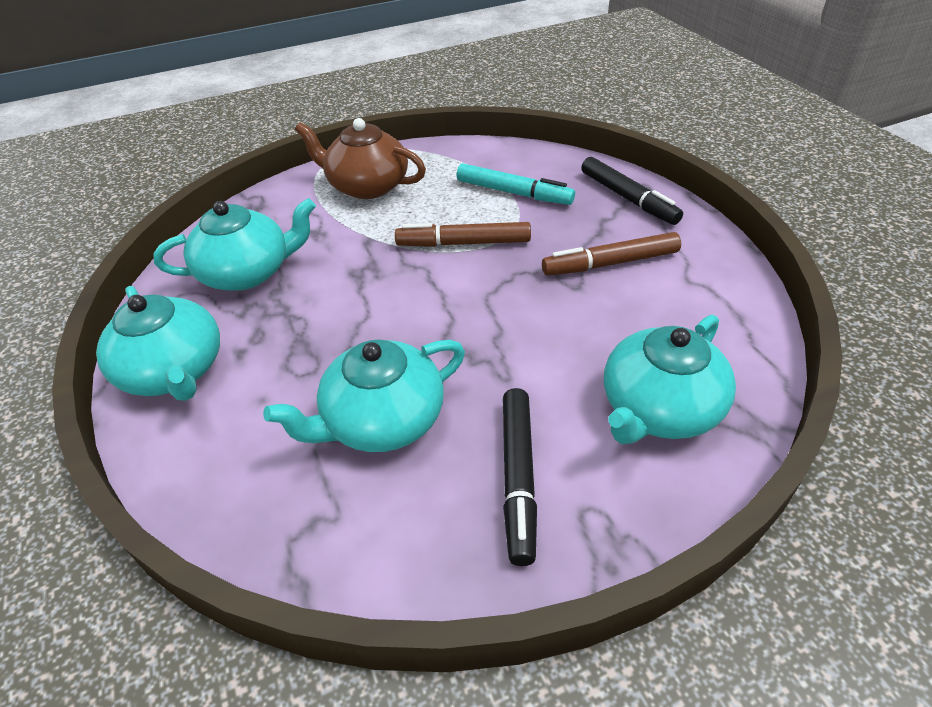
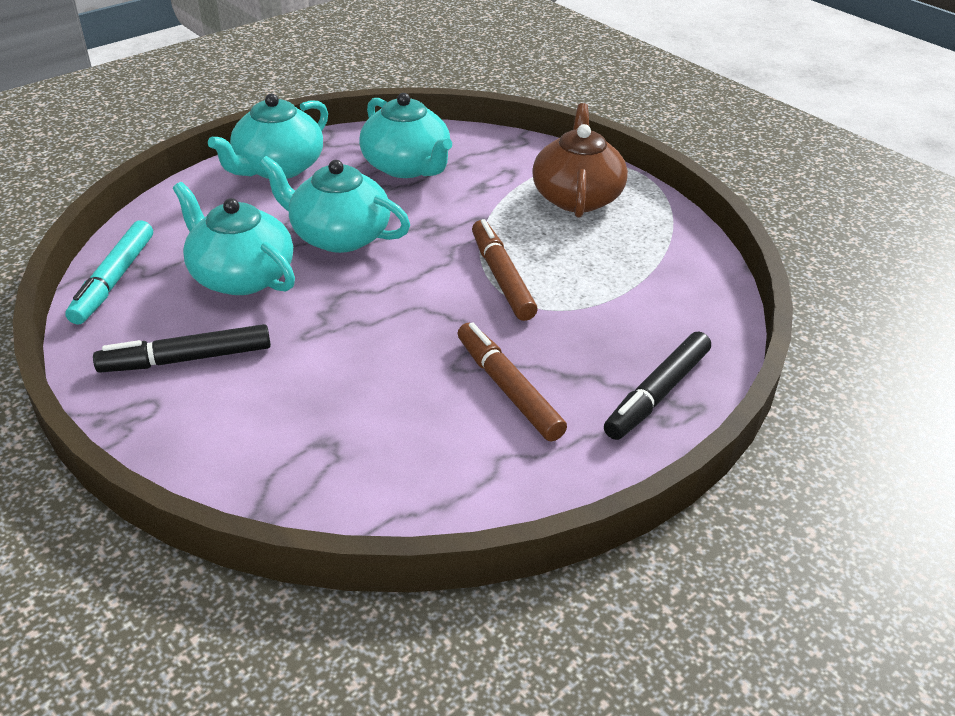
camera: 70 degrees right, 5 degrees down
(514, 193) = (618, 298): turquoise marker -> turquoise marker (114, 280)
(658, 408) = (279, 441): turquoise teapot -> turquoise teapot (338, 236)

